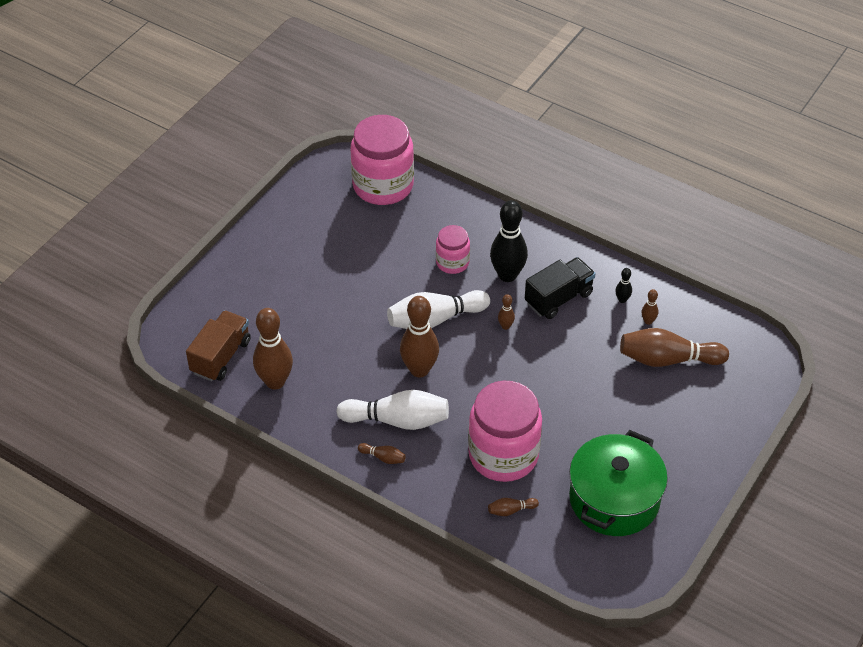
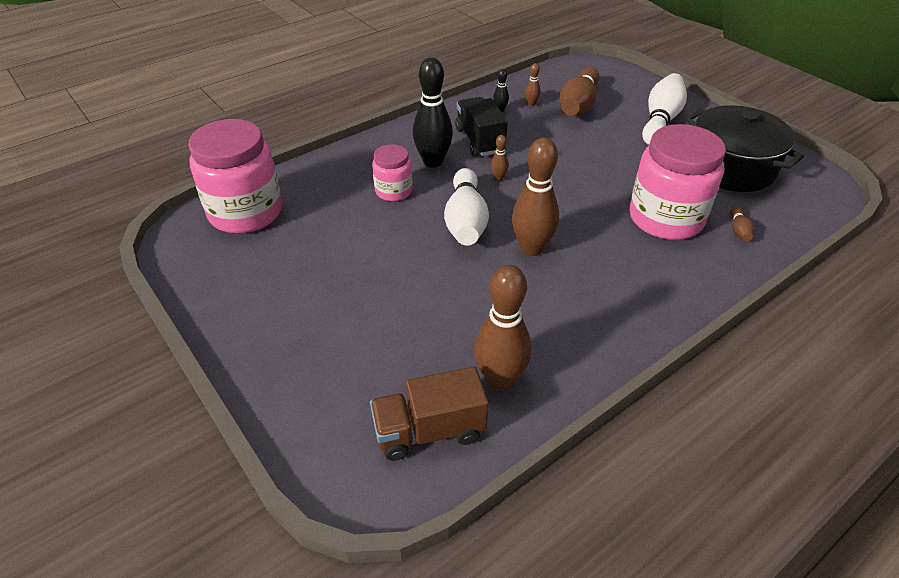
camera: 70 degrees left, 5 degrees down
(221, 356) = (429, 431): brown truck -> brown truck turned 60 degrees counterclockwise
(383, 457) = (651, 306): brown bowling pin -> none
(397, 420) = (599, 282): white bowling pin -> white bowling pin (660, 121)
(614, 499) = (731, 167): green pot -> black pot

